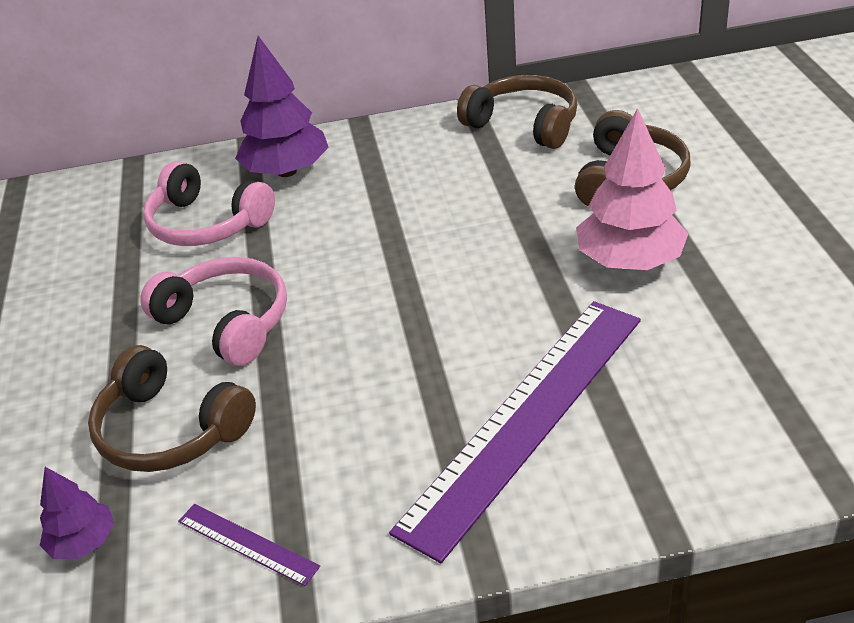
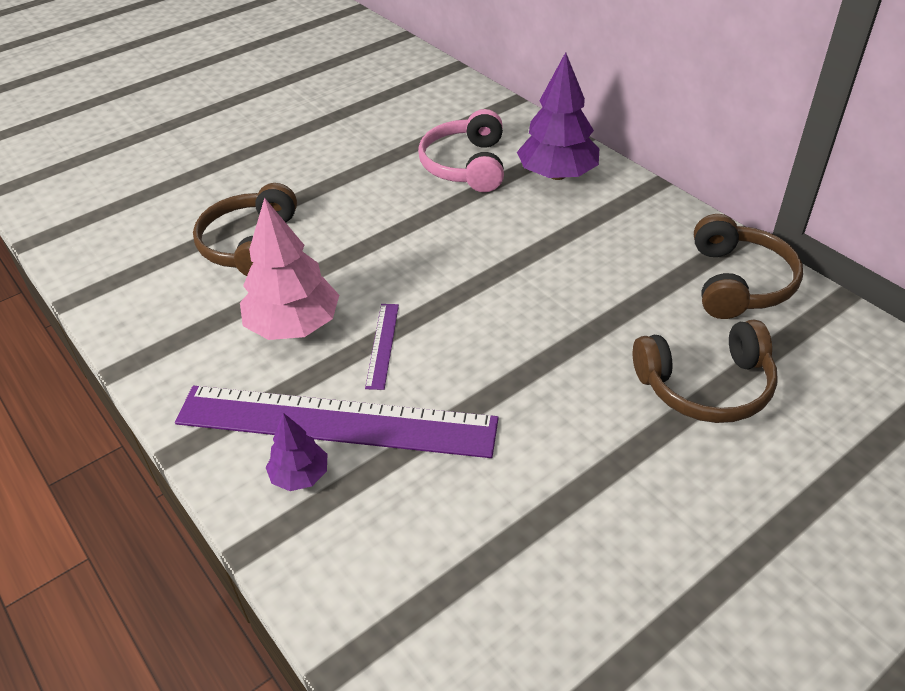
camera: 60 degrees right, 5 degrees up
(83, 542) = (147, 253): purple tree -> purple tree (300, 475)
(227, 322) = (365, 223): pink headphones -> none
(247, 543) = (166, 322): purple ruler -> purple ruler (382, 345)
(630, 261) = (574, 425): pink tree -> pink tree (293, 325)

